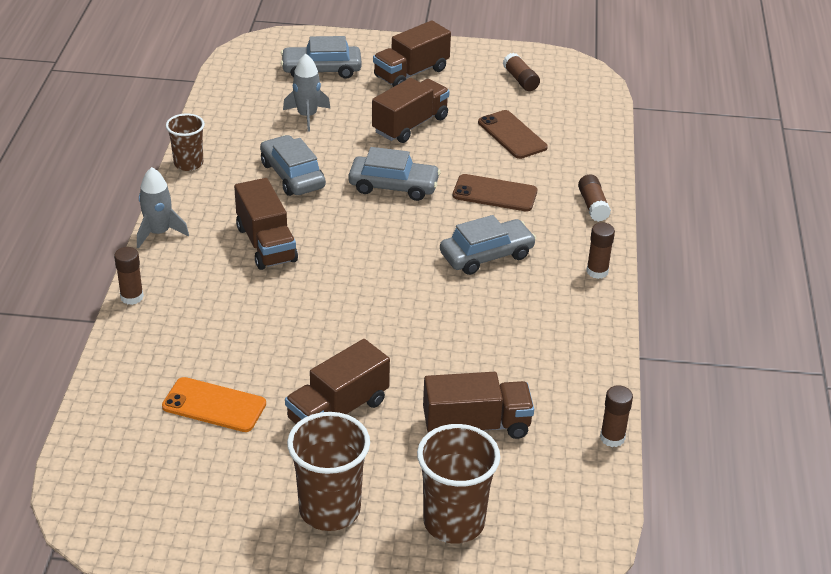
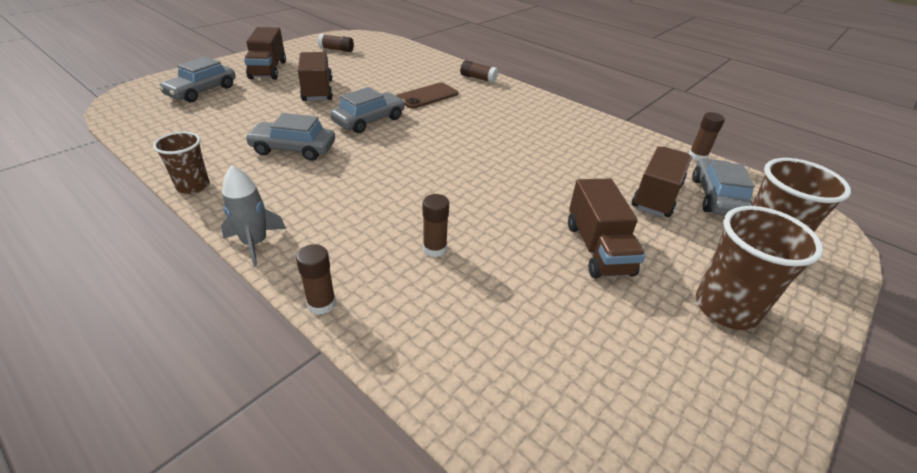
camera: 55 degrees left, 0 degrees up
(214, 405) = (538, 319): orange phone -> none
(266, 244) = (355, 194): brown truck -> none
(307, 116) = (239, 116): grey rocket -> none
(486, 255) = (483, 122): grey car -> grey car (717, 197)
(512, 135) = (381, 70): brown phone -> none
(597, 271) = (538, 100): brown glue stick -> brown glue stick (434, 249)

